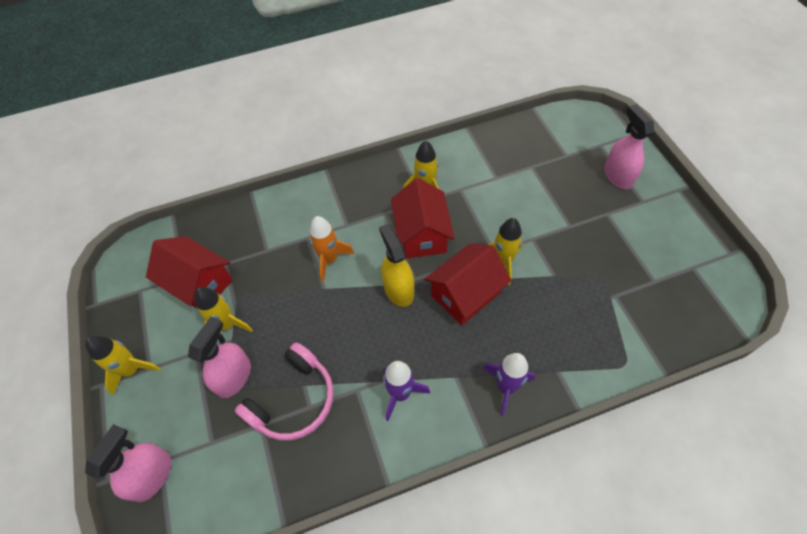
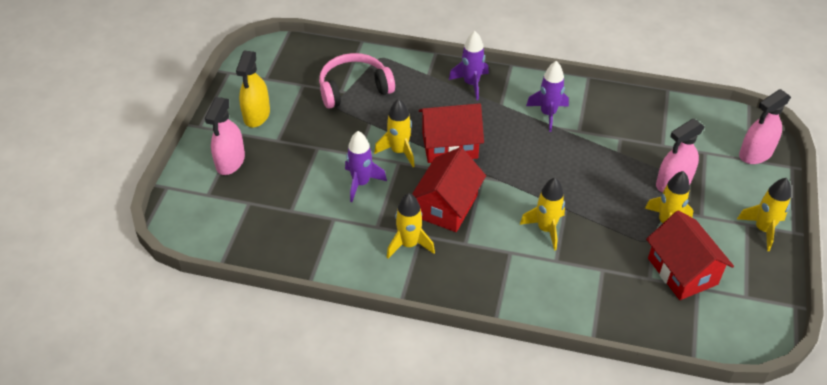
camera: 150 degrees left, 10 degrees down
(293, 400) = (630, 147): pink headphones -> pink headphones (354, 88)
(329, 259) = (546, 229): orange rocket -> yellow rocket
(398, 289) = (501, 175): yellow spray bottle -> yellow spray bottle (256, 115)
(504, 215) = (361, 183): none -> purple rocket

